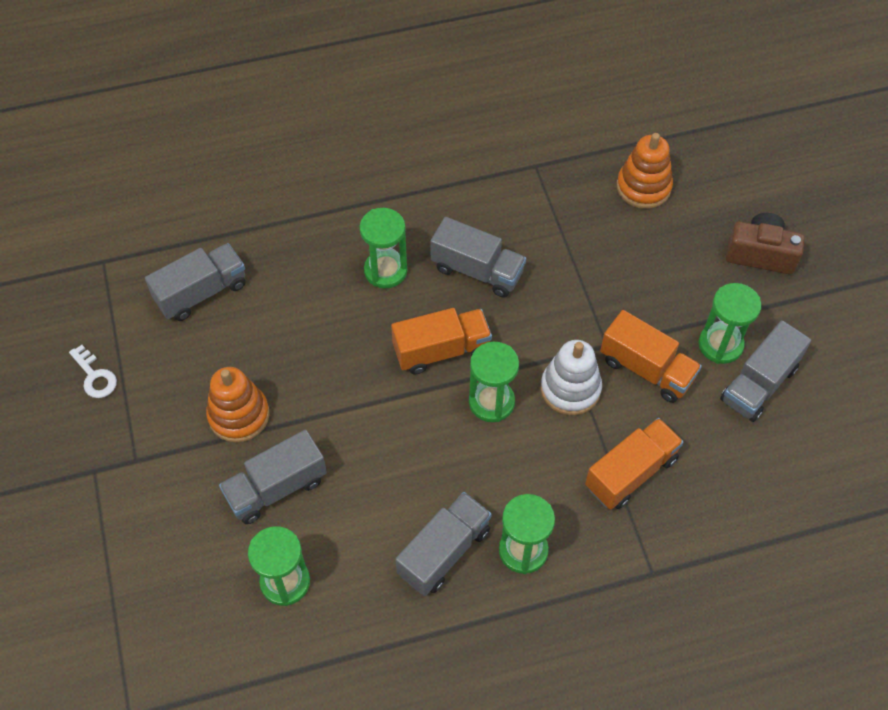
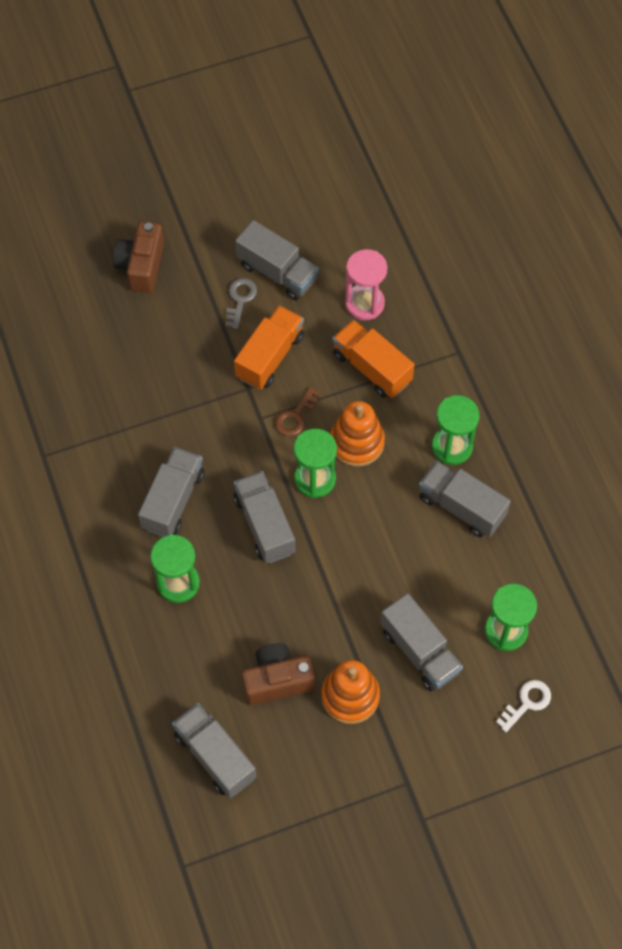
camera: 95 degrees left, 5 degrees up
(95, 376) = (321, 842): white key -> white key (527, 703)
(268, 350) = (277, 680): none -> brown camera
(441, 350) = (264, 525): orange truck -> grey truck
(570, 389) = (295, 416): white stacking toy -> brown key
(643, 187) = (67, 360): orange stacking toy -> orange stacking toy (357, 442)
(719, 473) = (364, 303): none -> pink hourglass
(720, 344) = (240, 299): green hourglass -> grey key

